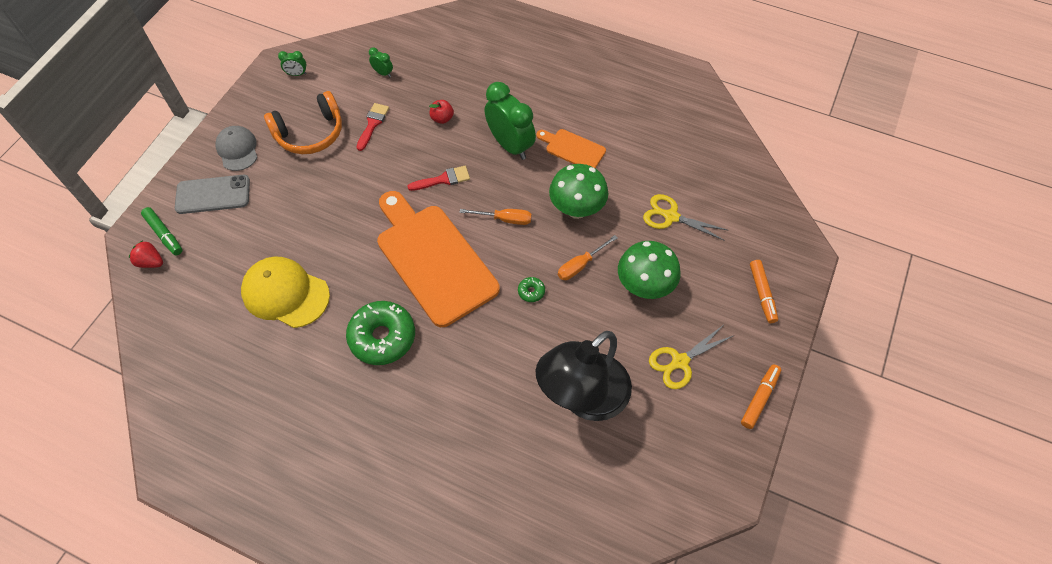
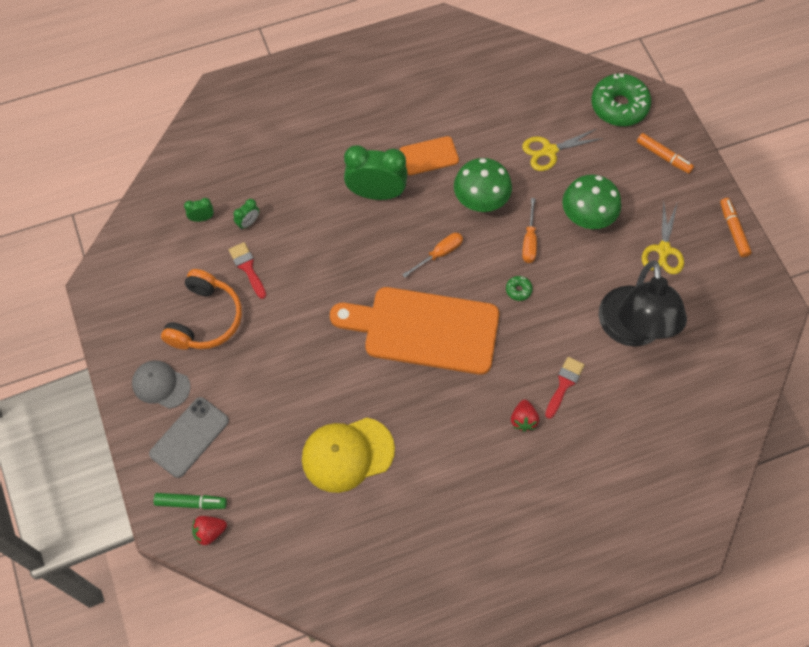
camera: 45 degrees left, 5 degrees up
(297, 74) = (127, 280): green clock -> green clock (248, 222)
(382, 337) = (456, 417): green donut -> green donut (619, 106)
(425, 384) = (523, 420): none -> red strawberry
(442, 118) = (298, 216): red apple -> none
(443, 179) = (358, 263): red brush -> red brush (564, 384)

